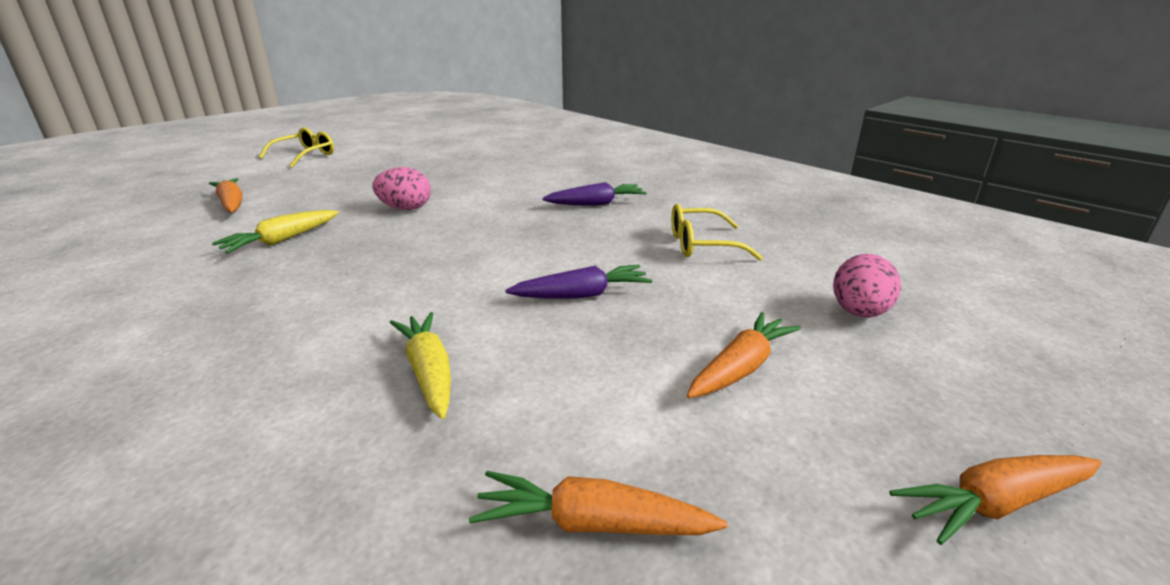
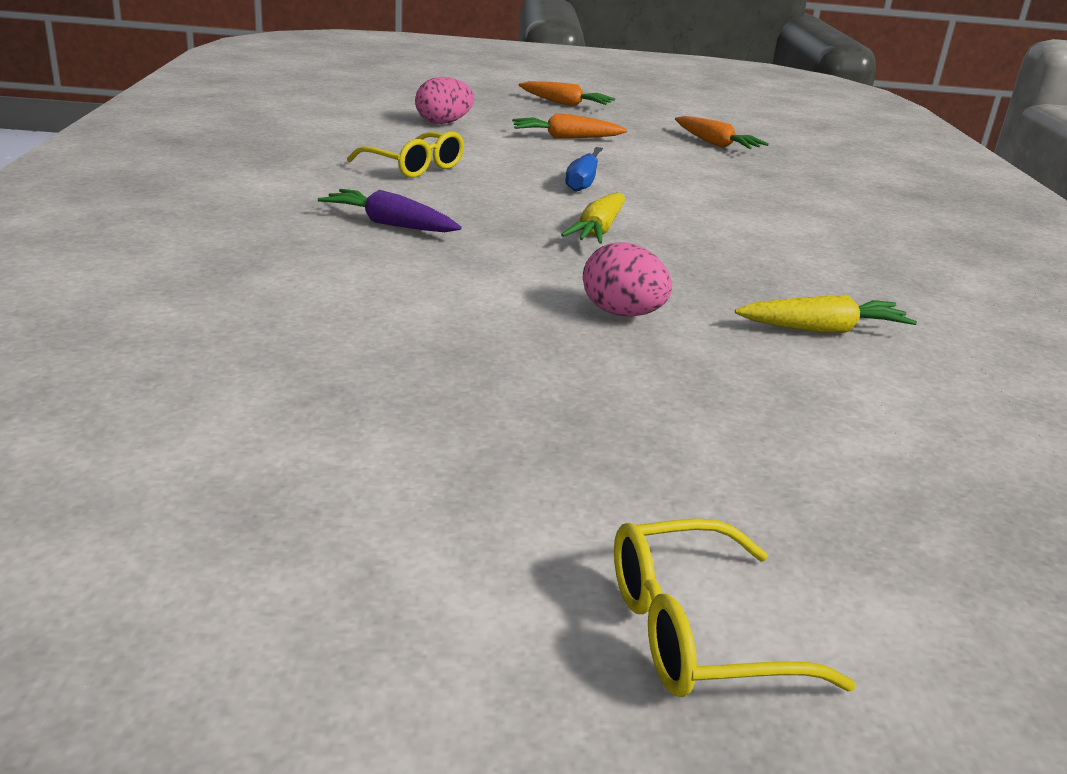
camera: 140 degrees left, 0 degrees up
(231, 203) = (909, 453): orange carrot -> none
(428, 372) = (741, 191): yellow carrot -> yellow carrot (598, 231)
(582, 295) = (583, 182): purple carrot -> blue screwdriver

